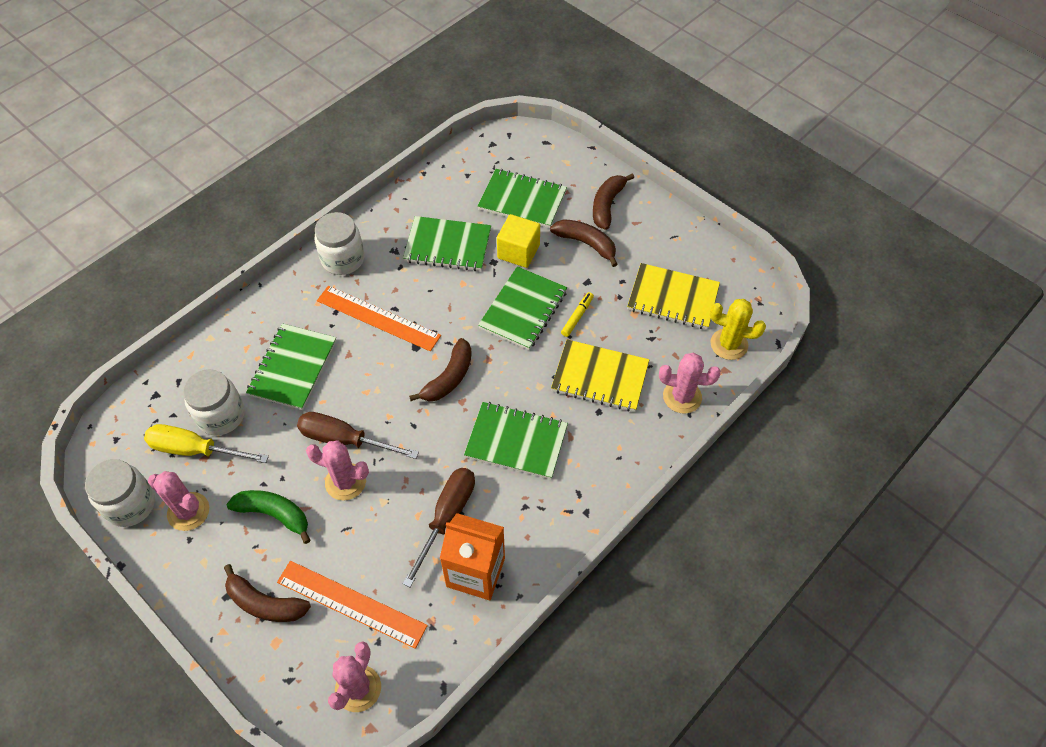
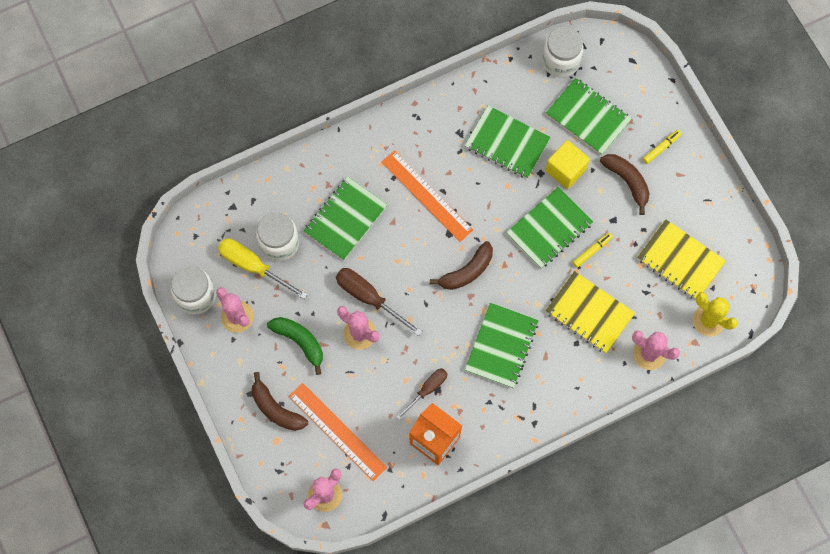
camera: 20 degrees right, 15 degrees up
(343, 259) = (414, 127): white jar -> white jar (560, 61)
(447, 517) = (427, 389): brown screwdriver -> brown screwdriver, size x0.64
(516, 442) = (501, 346): green notebook -> green notebook turned 75 degrees clockwise
(607, 205) = (661, 148): brown banana -> yellow marker

